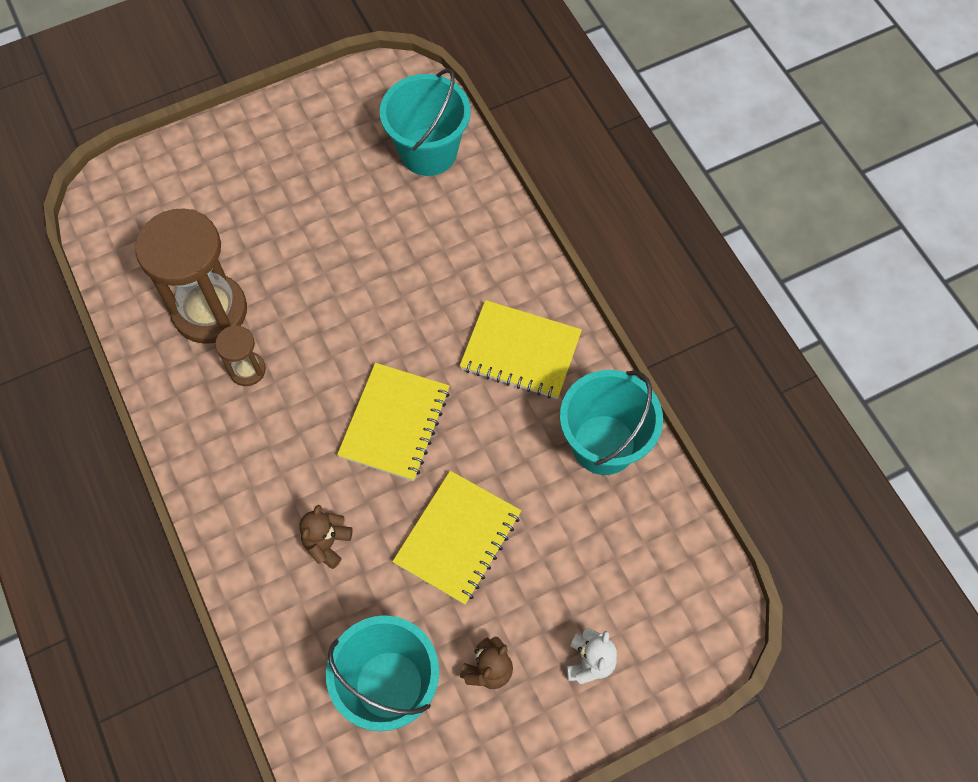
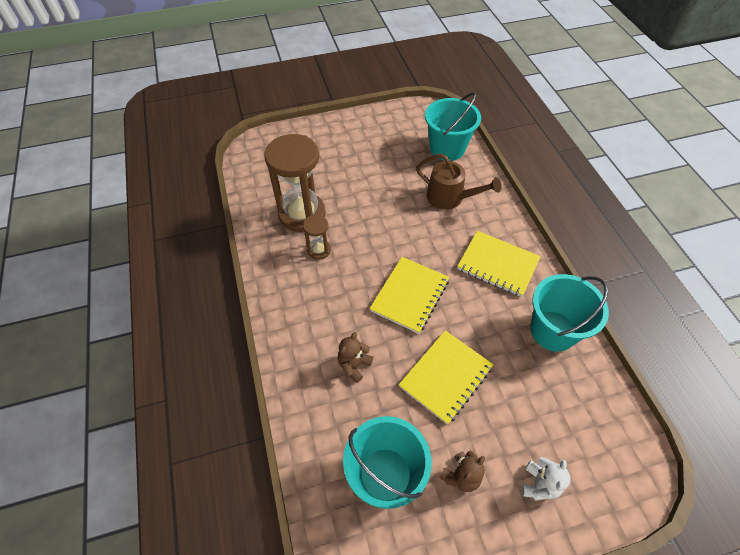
camera: 10 degrees right, 10 degrees down
(441, 245) = (450, 198): none -> brown watering can

